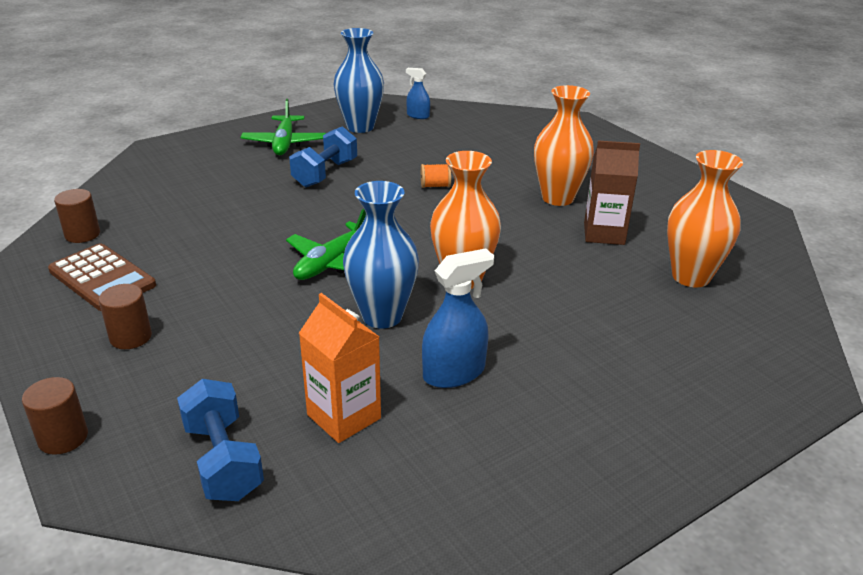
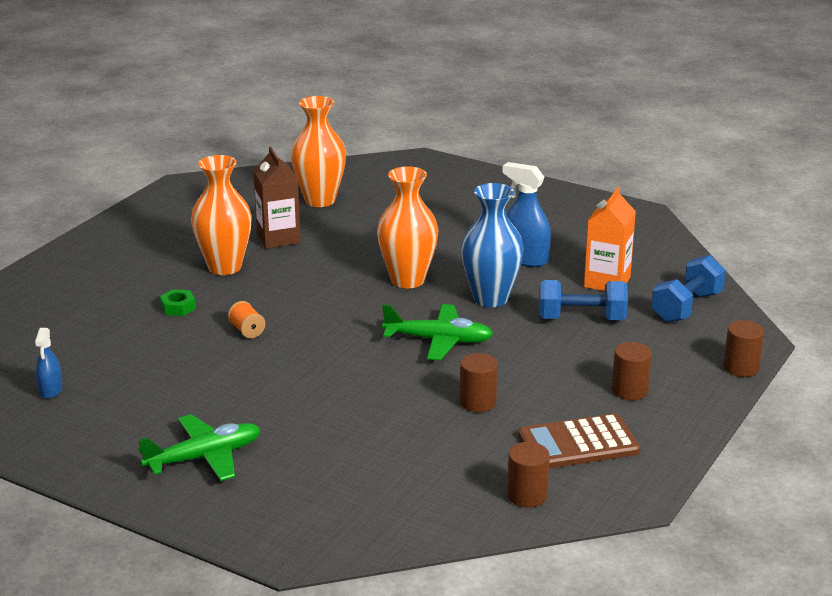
camera: 115 degrees left, 5 degrees down
(102, 278) = (578, 444): brown calculator -> brown calculator turned 120 degrees counterclockwise
(218, 251) = (477, 402): none -> brown cylinder
(325, 173) = (268, 401): blue dumbbell -> blue dumbbell (581, 319)
(360, 127) = (115, 420): blue vase -> none
(498, 168) = (178, 307): none -> green nut

